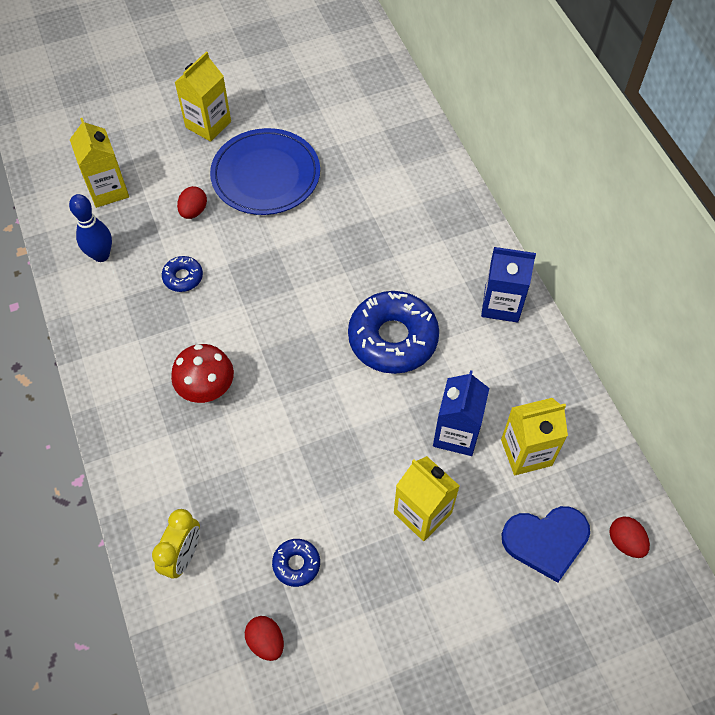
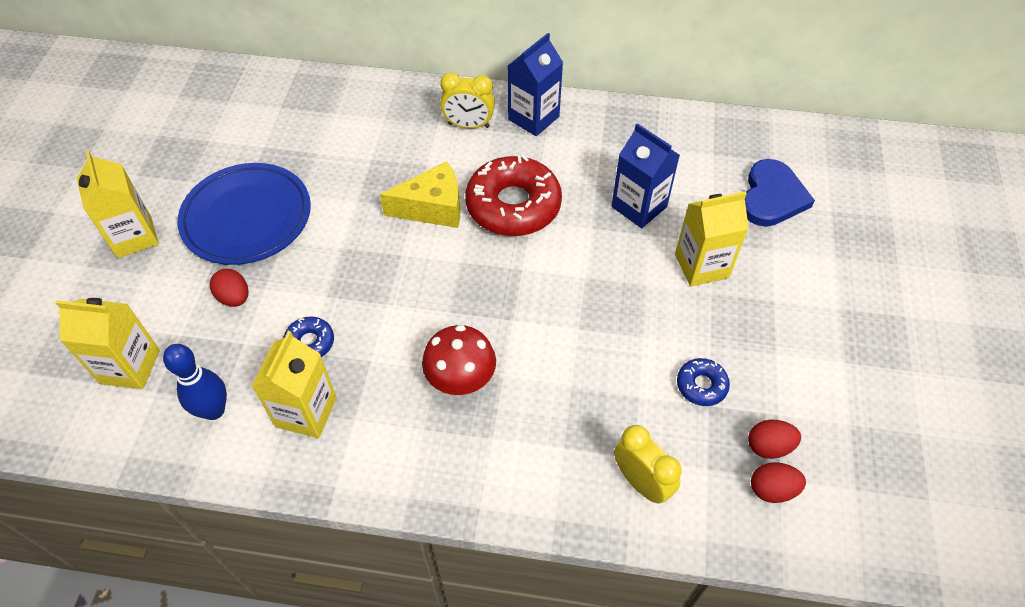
camera: 60 degrees left, 5 degrees down
(352, 284) = (432, 208): none -> yellow cheese
(393, 338) = (513, 205): blue donut -> red donut
(457, 262) = (468, 125): none -> yellow clock
(526, 452) = (685, 170): yellow carton -> yellow carton (306, 412)
(625, 542) = (797, 150): red egg -> red egg (772, 489)

